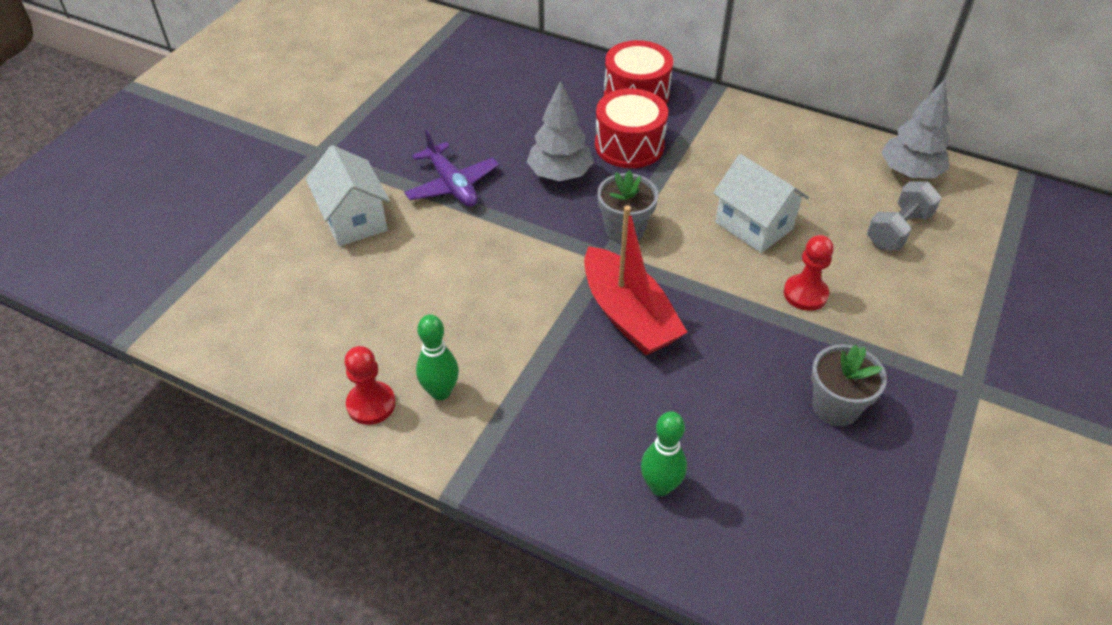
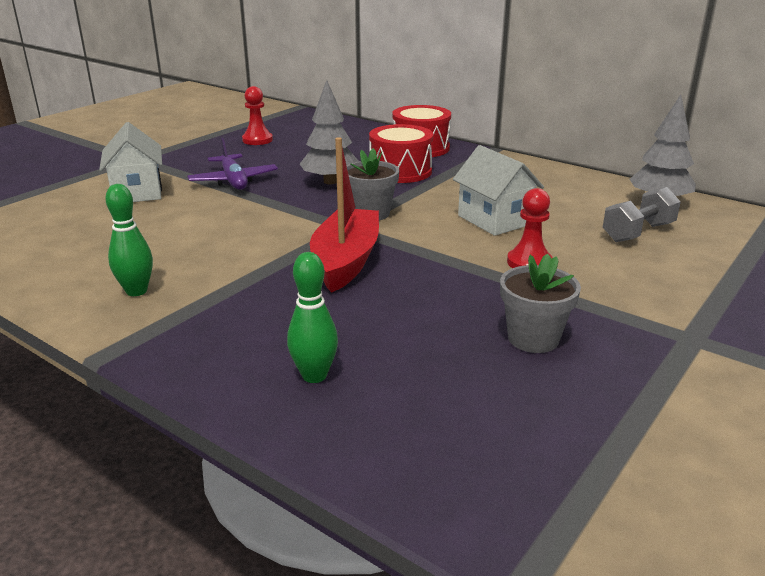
camera: 10 degrees right, 20 degrees down
(371, 404) = (66, 293): red pawn -> red pawn (257, 140)
(628, 315) = (346, 261): red boat -> red boat turned 150 degrees counterclockwise

